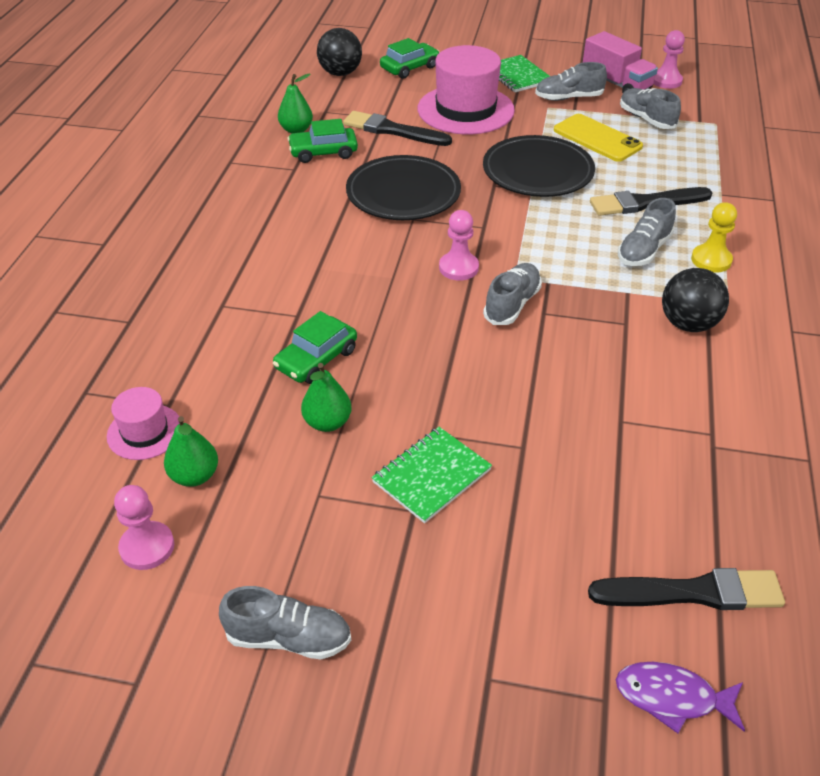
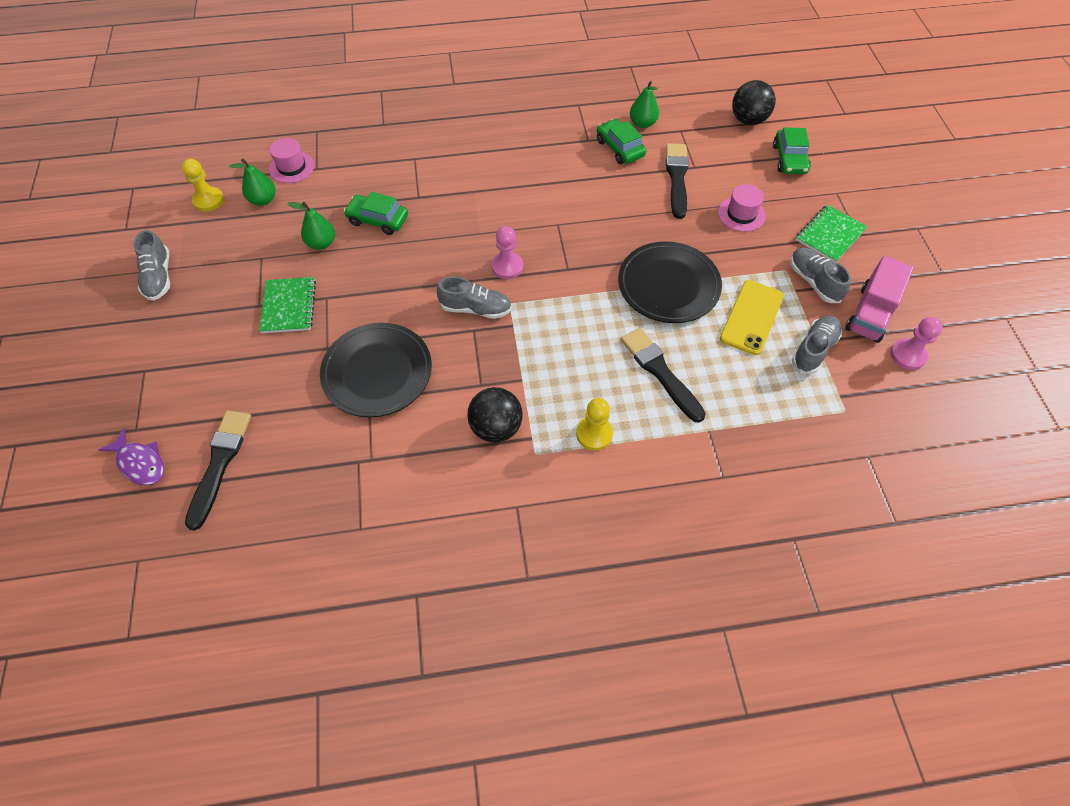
camera: 70 degrees right, 15 degrees up
(147, 547) = (208, 200): pink pawn -> yellow pawn
(403, 193) = (588, 209): black plate -> black plate (377, 372)
(409, 68) = (789, 159): green car -> green car turned 60 degrees clockwise
(431, 476) = (289, 306): green notebook -> green notebook turned 60 degrees clockwise
(465, 110) = (741, 214): pink hat -> pink hat, size x0.51
(644, 250) = (585, 382): grey shoe -> none
(672, 697) = (140, 463): purple fish -> purple fish turned 135 degrees clockwise
(692, 592) = (219, 464): black brush -> black brush turned 150 degrees counterclockwise

